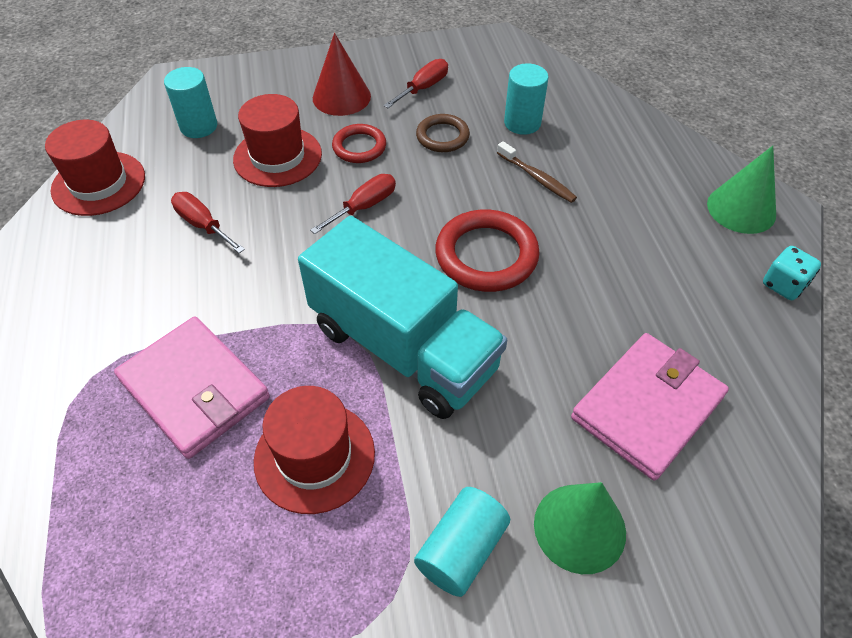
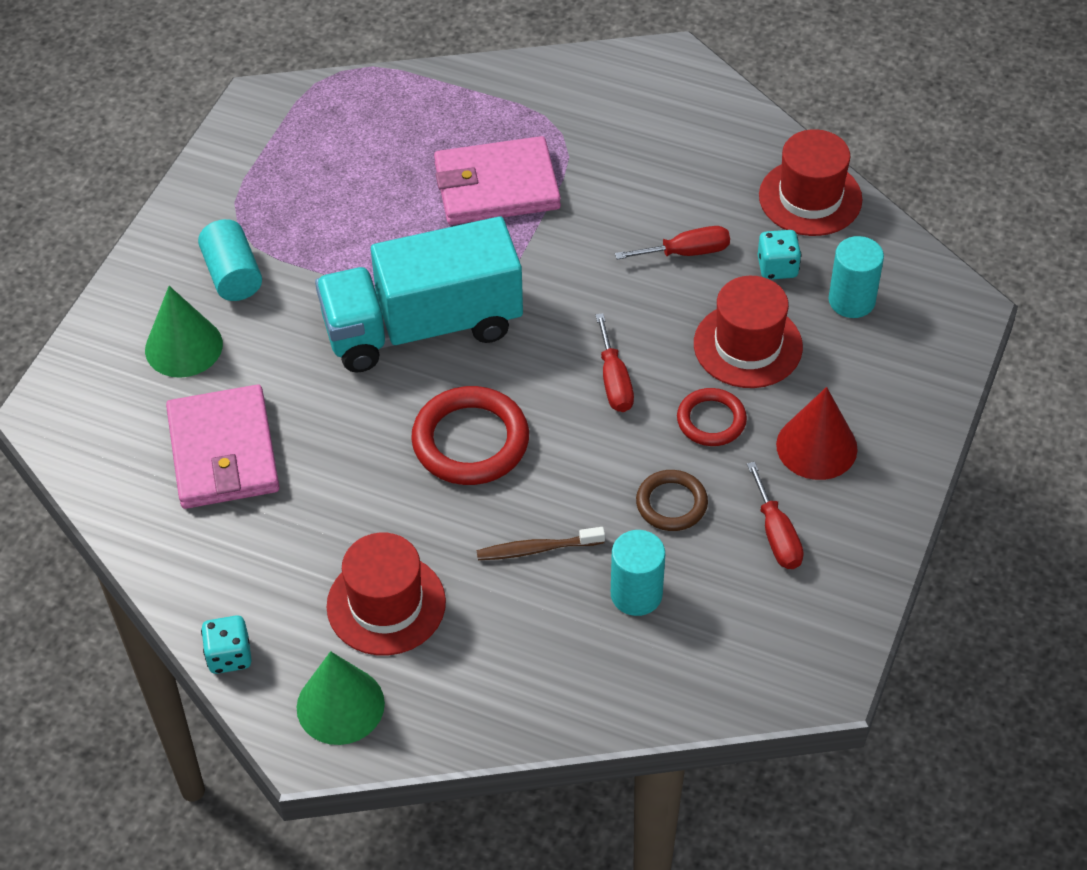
camera: 125 degrees right, 0 degrees up
(188, 172) = (777, 267): none -> turquoise dice
(314, 456) = (375, 230): red hat -> red hat (386, 604)

